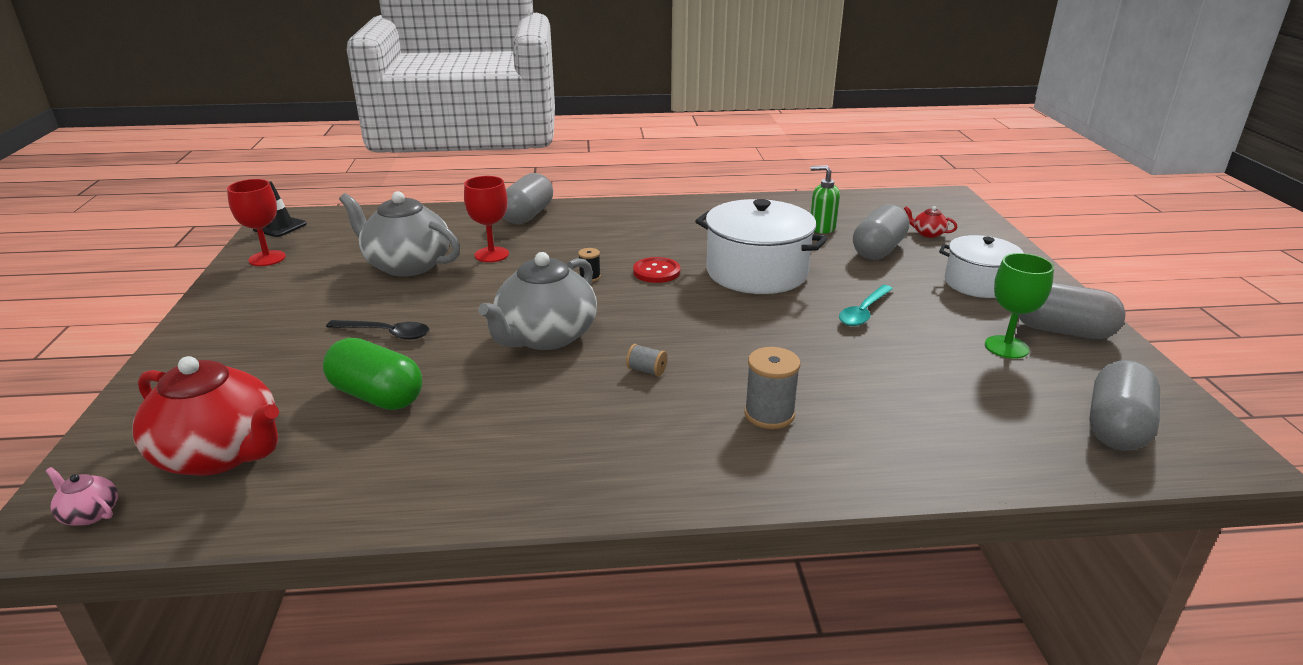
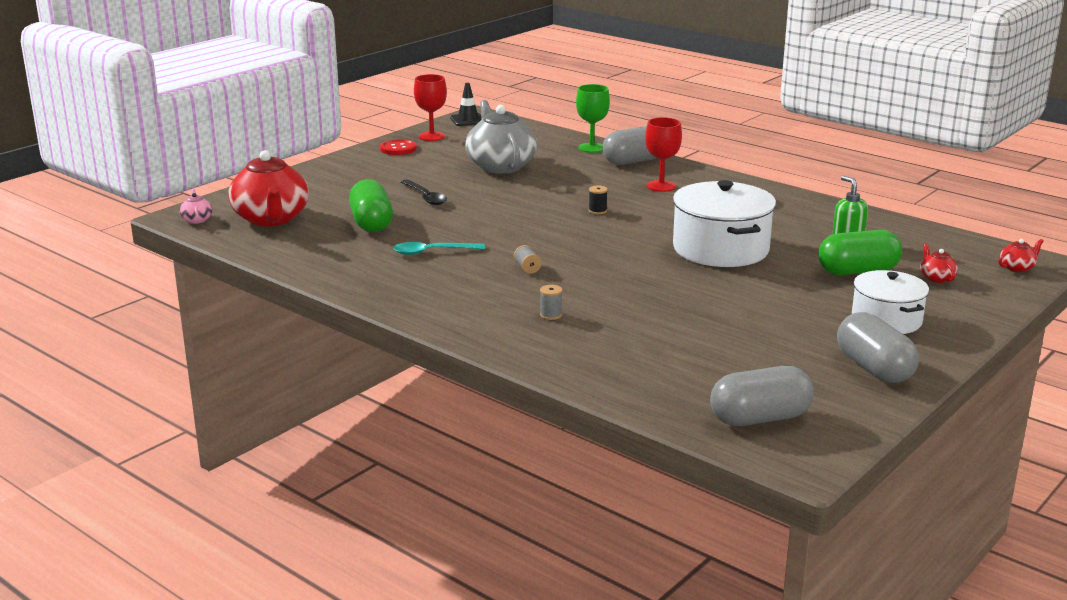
camera: 45 degrees right, 5 degrees down
(491, 254) = (562, 177): red goblet -> red goblet (661, 186)
(545, 337) = (505, 231): grey teapot -> none
(656, 272) = (648, 223): red button -> red button (398, 149)
(769, 414) = (551, 315): grey spool -> grey spool, size x0.56
(863, 312) = (742, 298): turquoise spoon -> turquoise spoon (432, 252)
(878, 250) = (857, 271): grey capsule -> green capsule
(947, 206) = (1017, 268): none -> red teapot
(1006, 347) = (799, 356): green goblet -> green goblet (591, 148)

